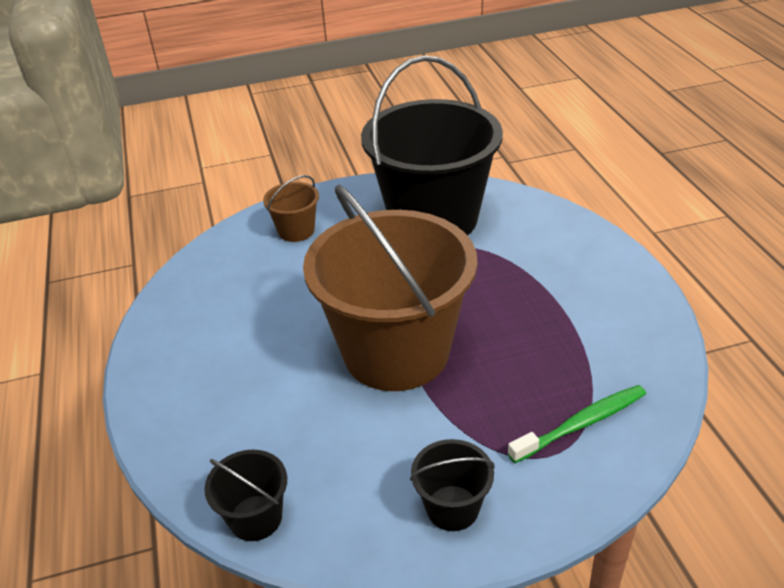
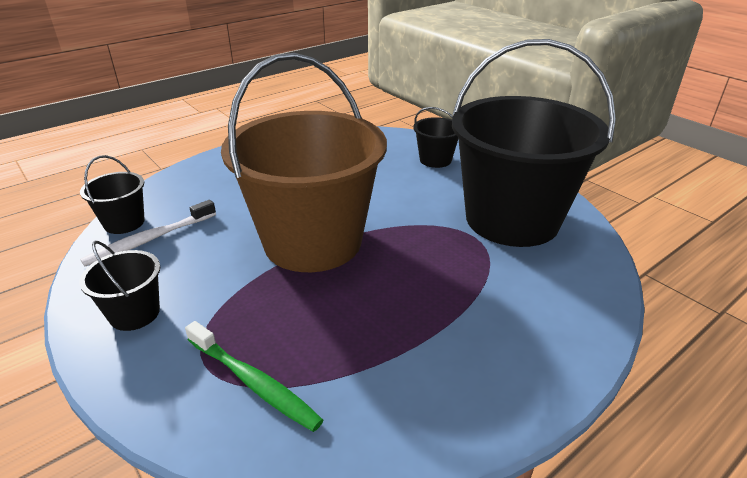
camera: 65 degrees right, 5 degrees down
(296, 231) = (435, 160): brown bucket -> black bucket
(313, 491) = (150, 240): none -> white toothbrush

